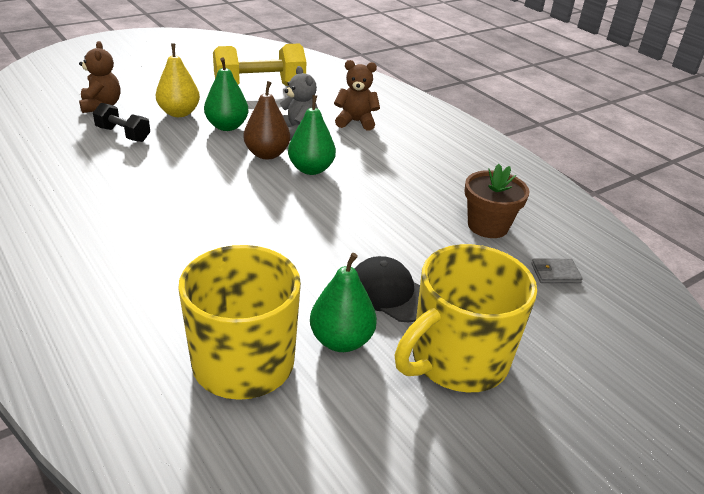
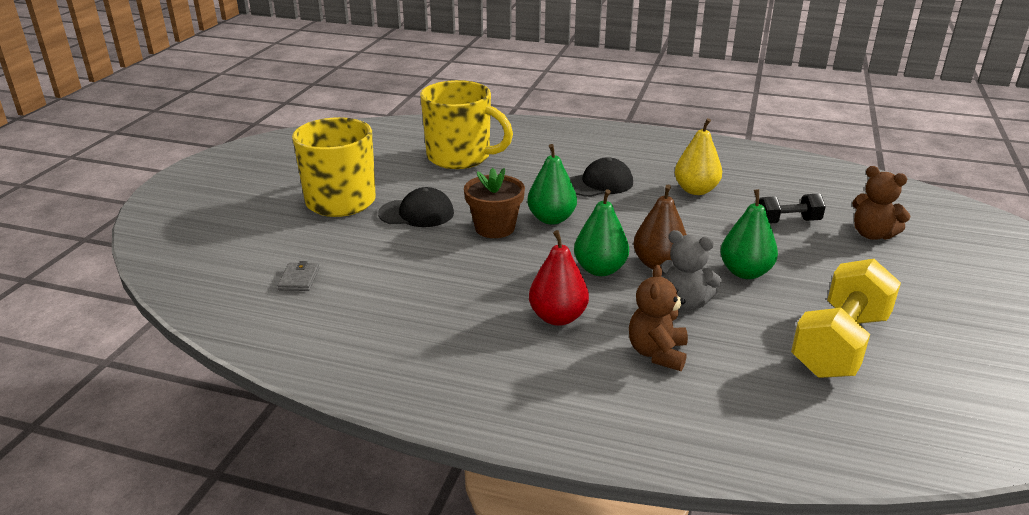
camera: 145 degrees right, 5 degrees down
(172, 234) = (599, 183): none -> black cap
(179, 113) = (809, 263): yellow pear -> yellow pear (695, 190)
(341, 340) = (419, 182): green pear -> green pear (551, 219)
(355, 122) = (657, 353): brown teddy bear -> brown teddy bear turned 135 degrees clockwise
(384, 158) = (558, 317): none -> red pear
(488, 226) = (385, 294): brown flower pot -> brown flower pot (494, 228)
(555, 273) = (299, 279): grey wallet -> grey wallet turned 45 degrees counterclockwise

